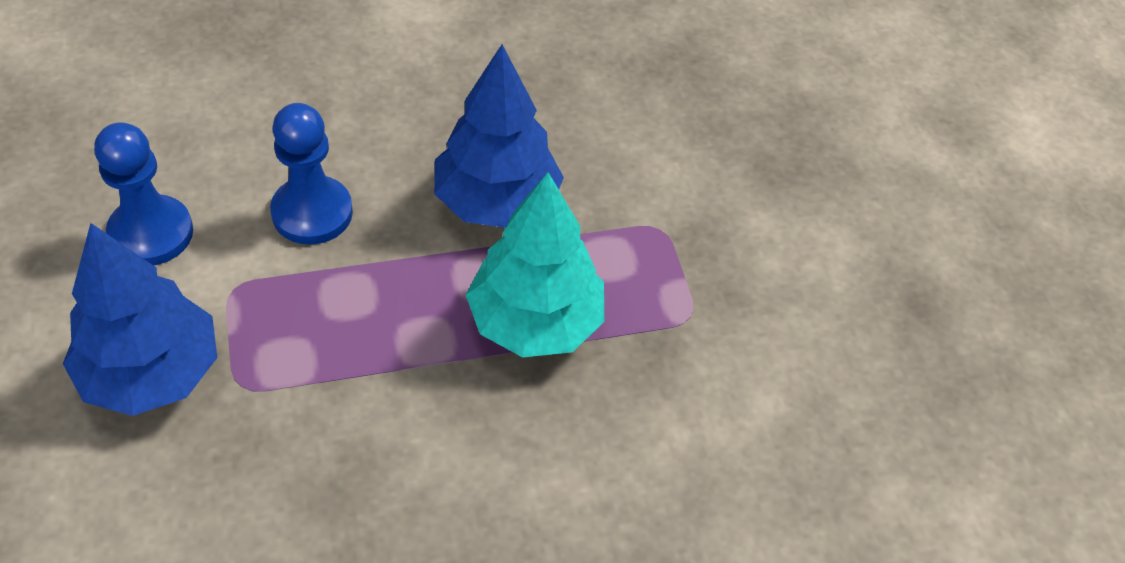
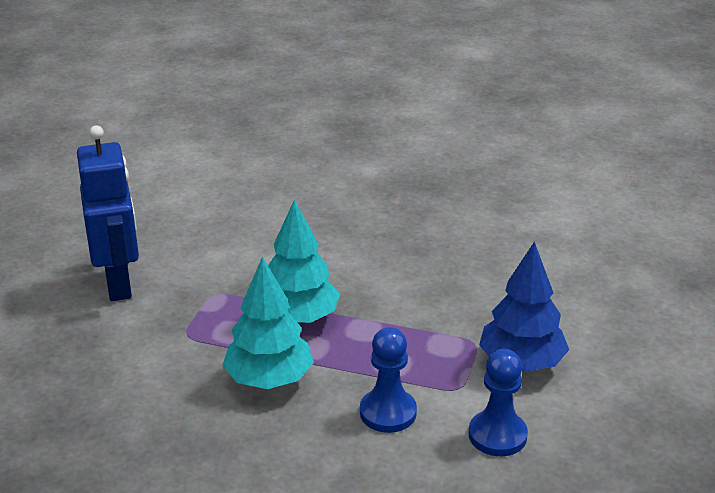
camera: 145 degrees left, 20 degrees down
(496, 202) = (269, 379): blue tree -> turquoise tree
(836, 275) = (119, 284): none -> blue robot

